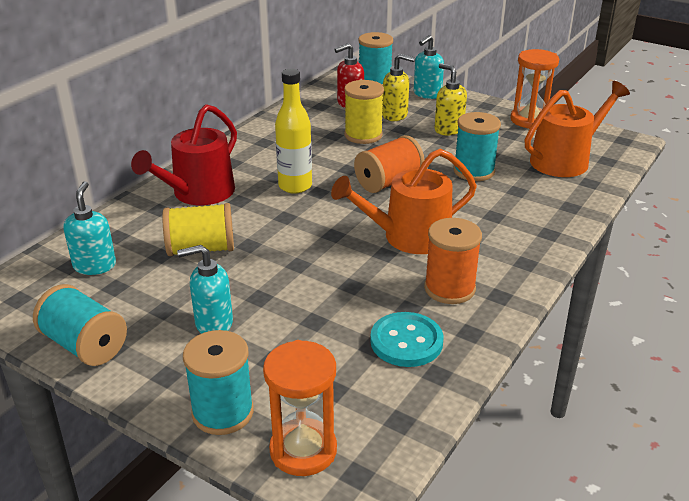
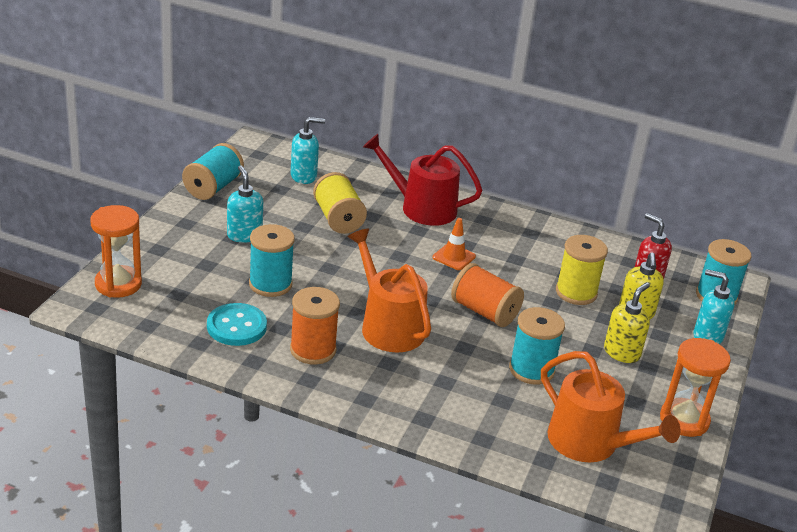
camera: 75 degrees right, 0 degrees up
(223, 412) = (152, 249): turquoise spool -> turquoise spool (270, 284)
(295, 186) = (454, 257): yellow bottle -> orange traffic cone

